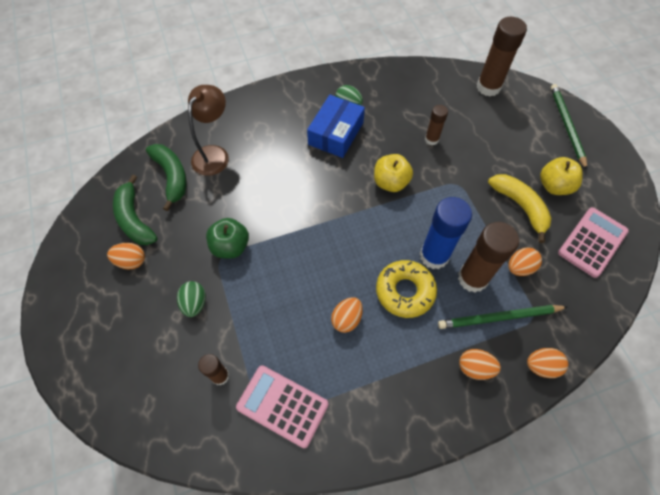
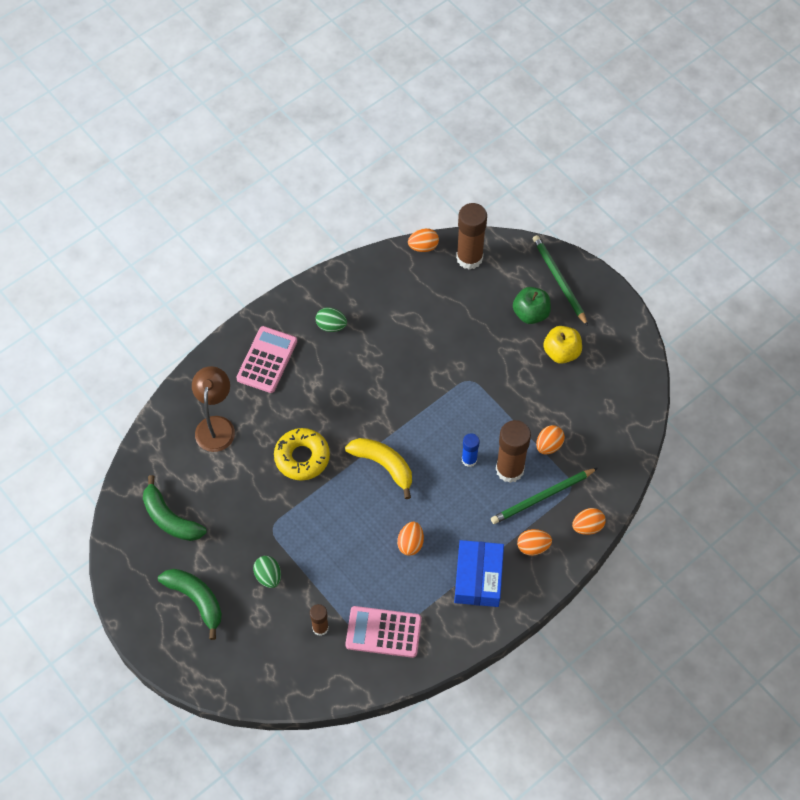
camera: 20 degrees left, 0 degrees up
(131, 261) = (189, 559): orange egg -> orange egg (423, 246)
(172, 177) = (184, 464): green banana -> green banana (196, 599)
(230, 246) = (277, 514): green apple -> green apple (530, 313)
(336, 133) = (331, 363): blue box -> blue box (478, 578)
(390, 182) = (405, 399): yellow apple -> none
(405, 291) = (453, 501): yellow donut -> yellow donut (302, 457)
(431, 139) = (430, 339): brown glue stick -> none
(434, 256) = (469, 460): blue glue stick -> blue glue stick, size x0.55
(520, 206) = (535, 384): yellow banana -> yellow banana (383, 465)
(592, 242) = (608, 399): pink calculator -> pink calculator (267, 360)

